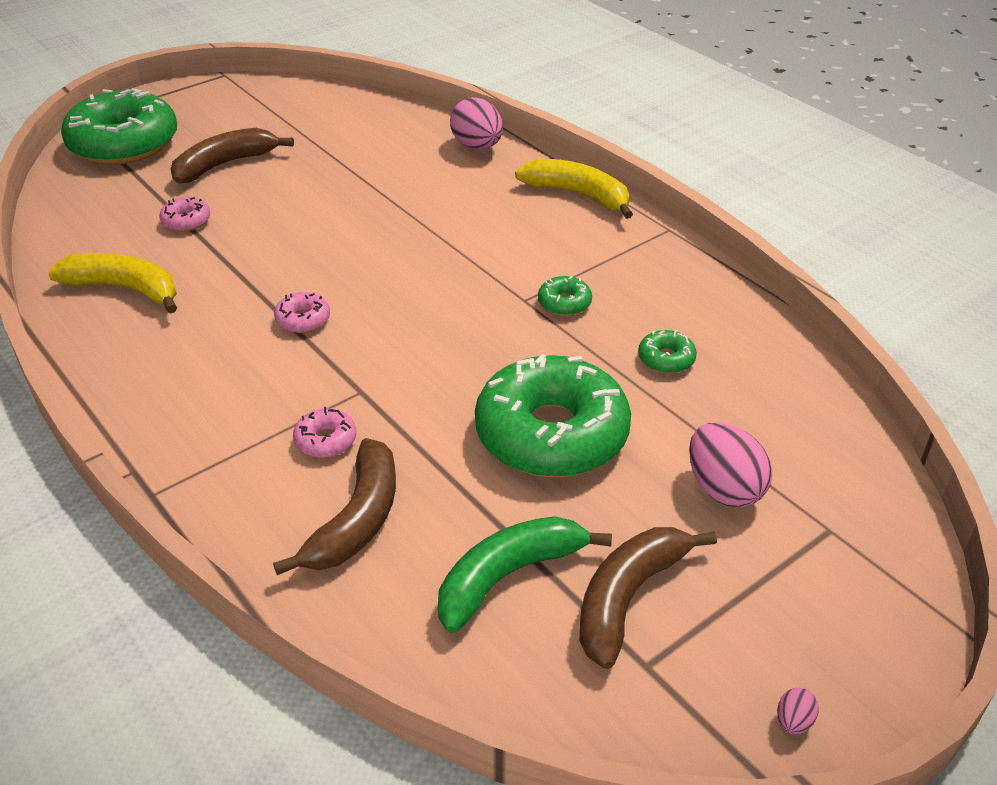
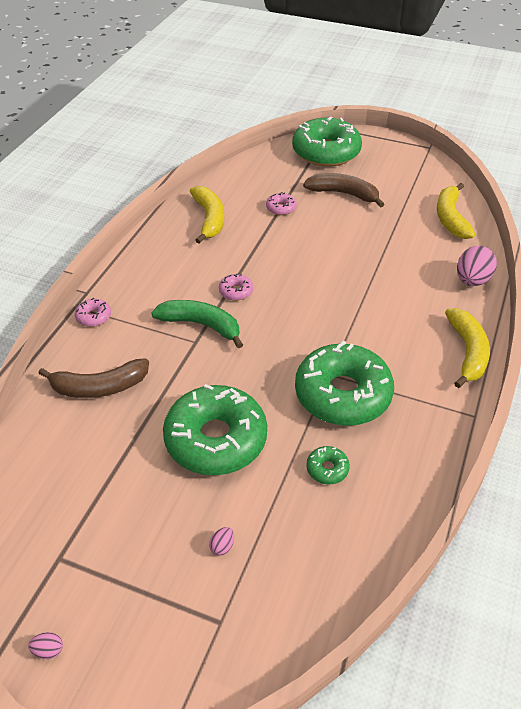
camera: 60 degrees right, 5 degrees up
(325, 440) = (149, 347): pink donut -> pink donut (93, 317)
(364, 115) = (450, 218): none -> yellow banana
(508, 576) = (93, 468): green banana -> green banana (201, 325)
(564, 303) = (342, 394): green donut -> green donut, size x2.48
(629, 597) = (104, 530): brown banana -> none
(723, 488) = (222, 546): pink egg -> pink egg, size x0.44

